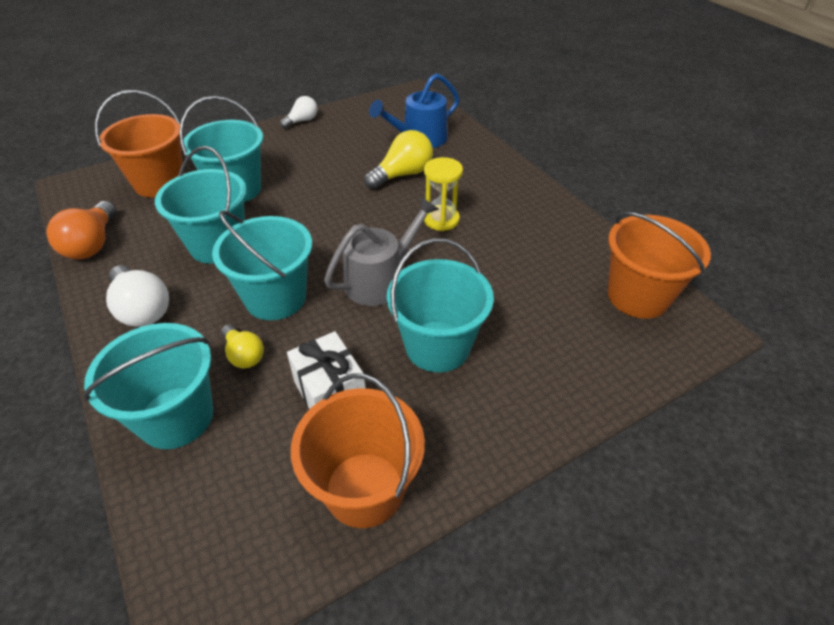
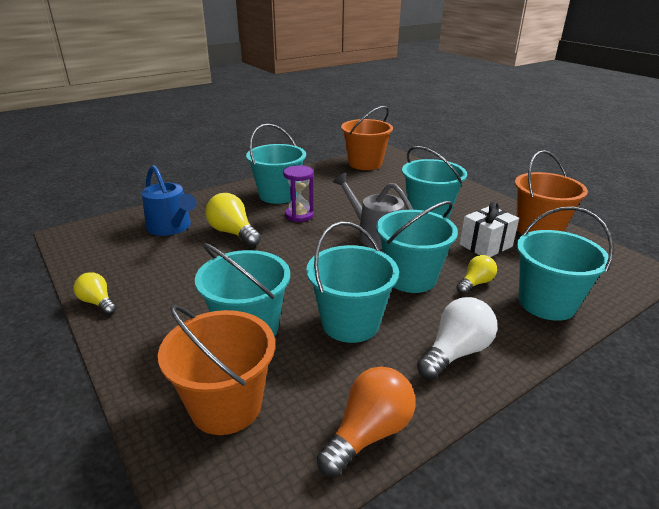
camera: 95 degrees left, 15 degrees down
(92, 244) = (369, 433): orange light bulb -> orange light bulb turned 45 degrees counterclockwise
(302, 121) = (98, 302): white light bulb -> yellow light bulb
(441, 219) = (299, 215): yellow hourglass -> purple hourglass
(500, 203) = (278, 195): none -> turquoise bucket

